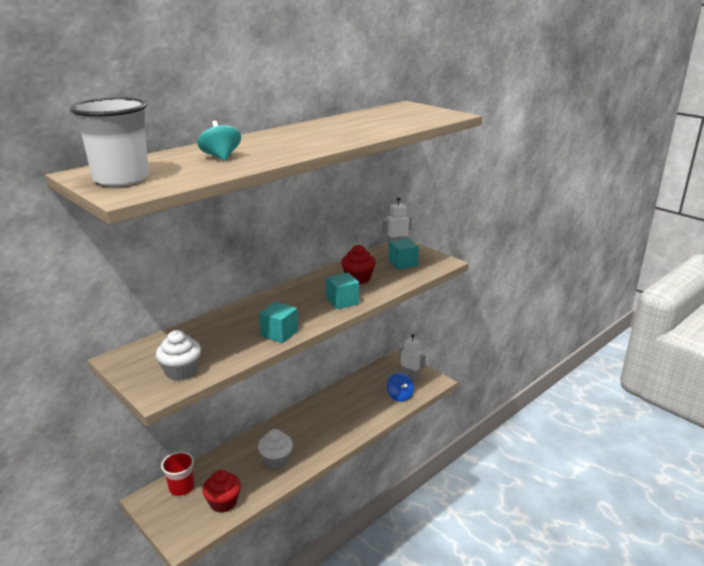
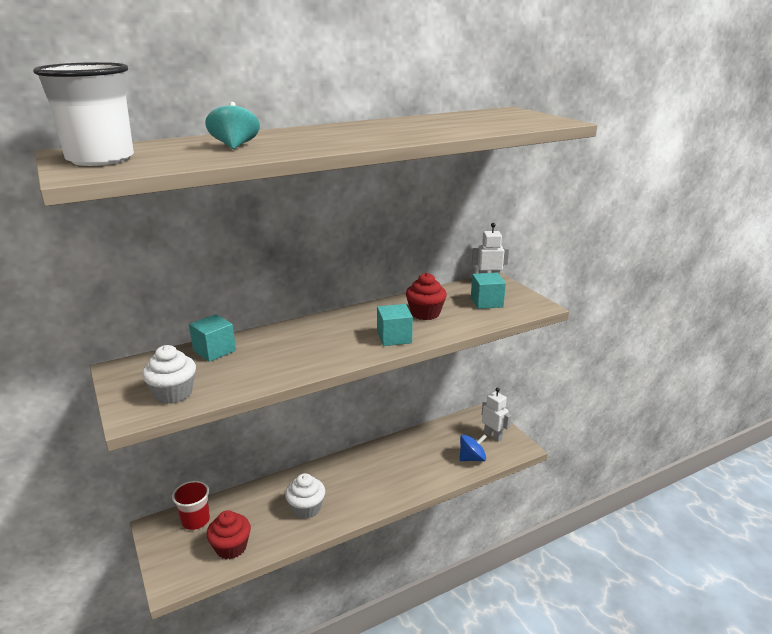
camera: 15 degrees right, 0 degrees up
(279, 333) = (303, 365): turquoise cube -> turquoise cube (214, 350)
(399, 396) = (472, 458): blue spinning top -> blue spinning top turned 105 degrees counterclockwise

